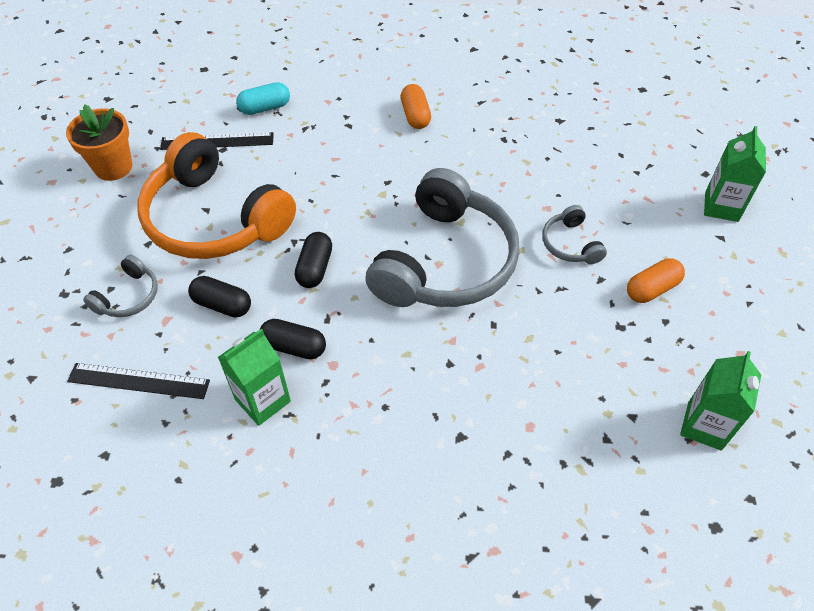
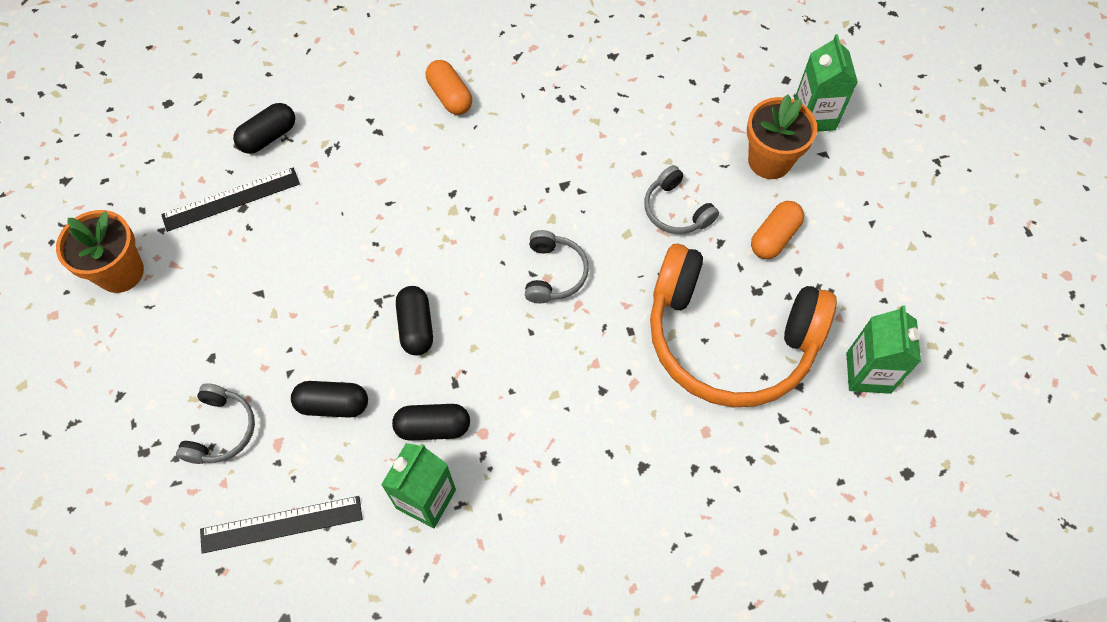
camera: 20 degrees left, 10 degrees up
(214, 219) = (274, 302): orange headphones -> orange headphones (729, 339)
(265, 108) = (268, 137): turquoise capsule -> black capsule
(445, 262) = (554, 273): grey headphones -> grey headphones, size x0.43
(668, 229) = (769, 161): none -> orange flower pot

